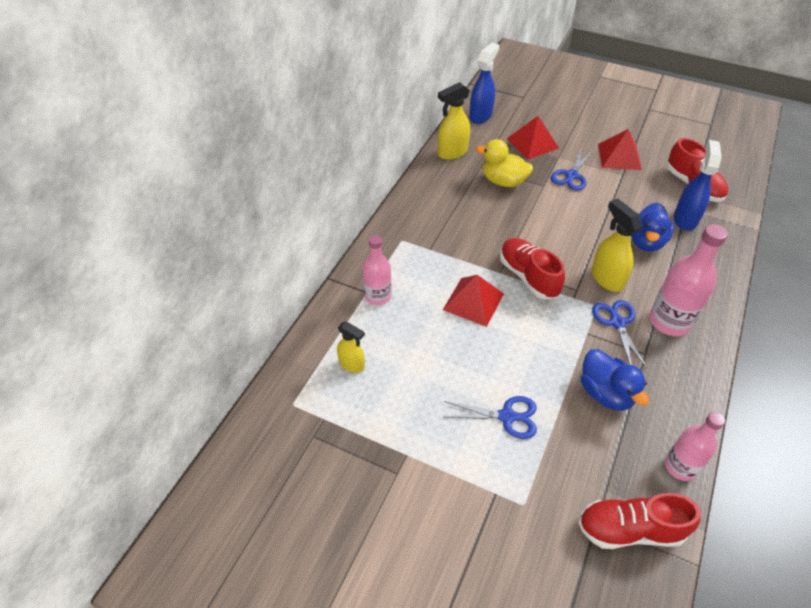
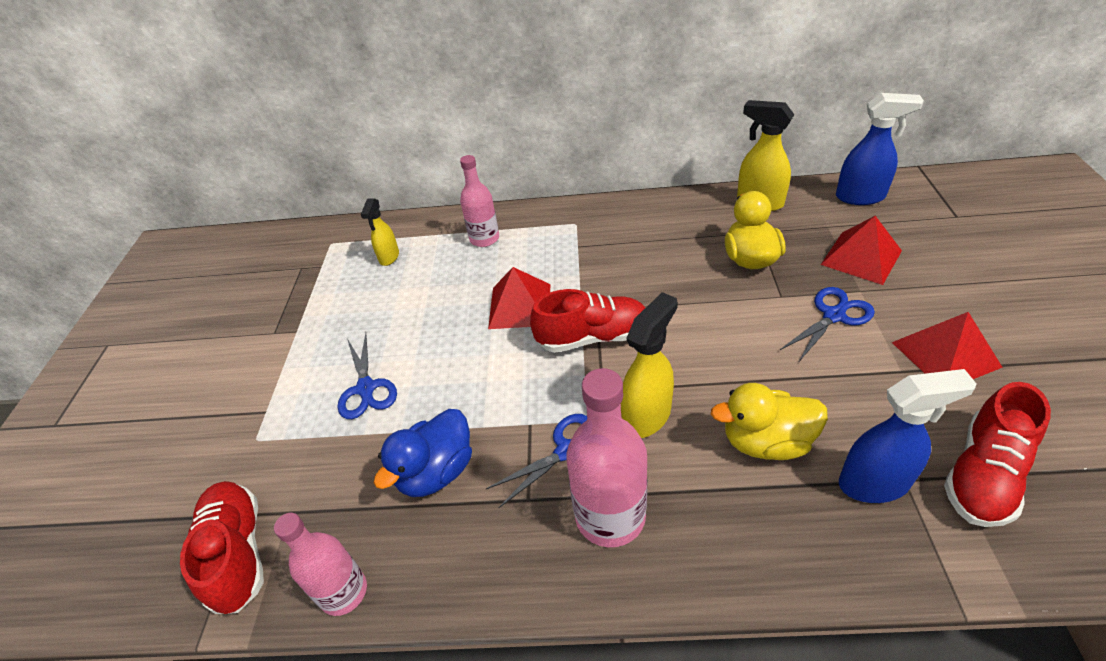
camera: 70 degrees right, 5 degrees down
(528, 277) = (592, 337): red shoe -> red shoe turned 45 degrees clockwise
(571, 175) = (834, 316): blue scissors -> blue scissors turned 135 degrees clockwise
(646, 241) = (766, 442): blue duck -> yellow duck

